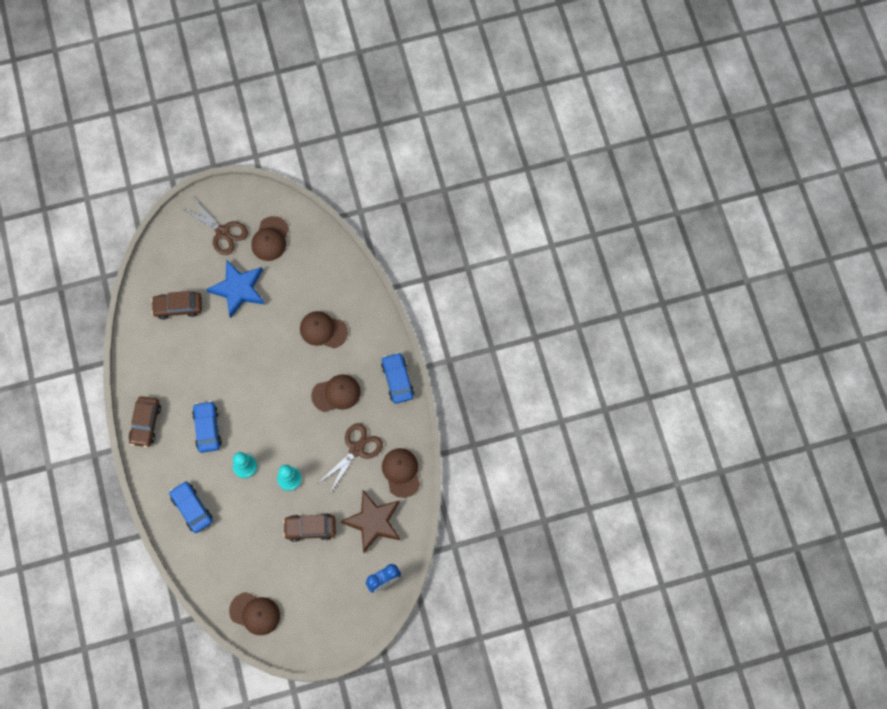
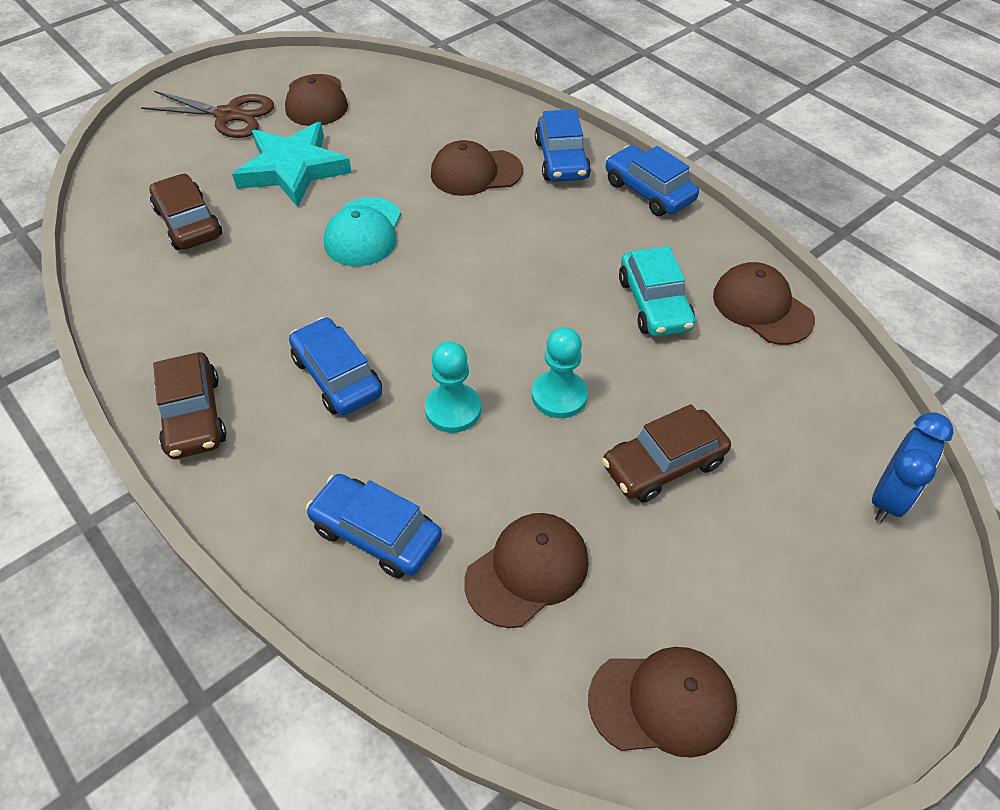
camera: 25 degrees left, 20 degrees down
(178, 307) = (188, 223): brown car -> brown car turned 90 degrees clockwise
(238, 289) = (293, 169): blue star -> turquoise star
(253, 348) = (363, 232): none -> turquoise cap
(336, 393) = (557, 241): brown cap -> brown cap (527, 571)
(356, 449) = (654, 303): brown scissors -> turquoise car
(369, 339) = (561, 160): none -> blue car
(373, 521) = (778, 402): brown star -> none

